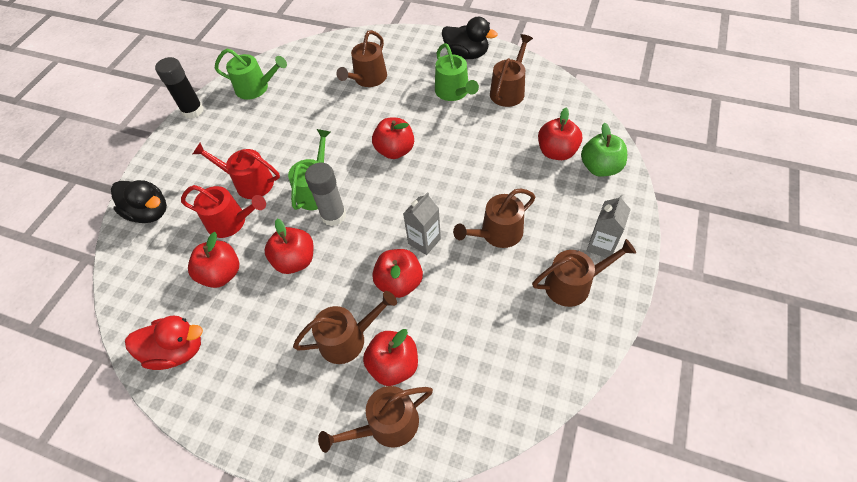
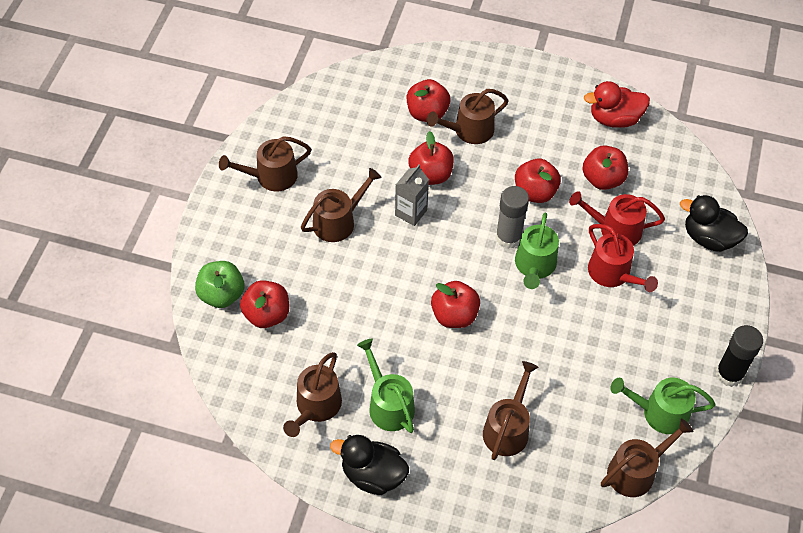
camera: 170 degrees right, 0 degrees up
(250, 183) = (612, 273): red watering can -> red watering can turned 45 degrees clockwise
(387, 425) = (427, 77): brown watering can -> brown watering can (635, 471)
(601, 245) = (238, 211): grey carton -> none

